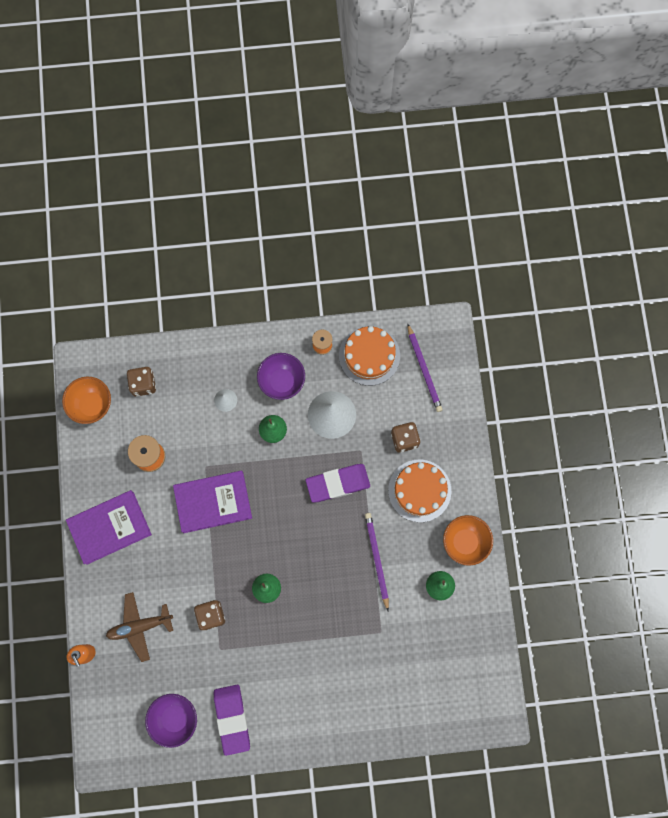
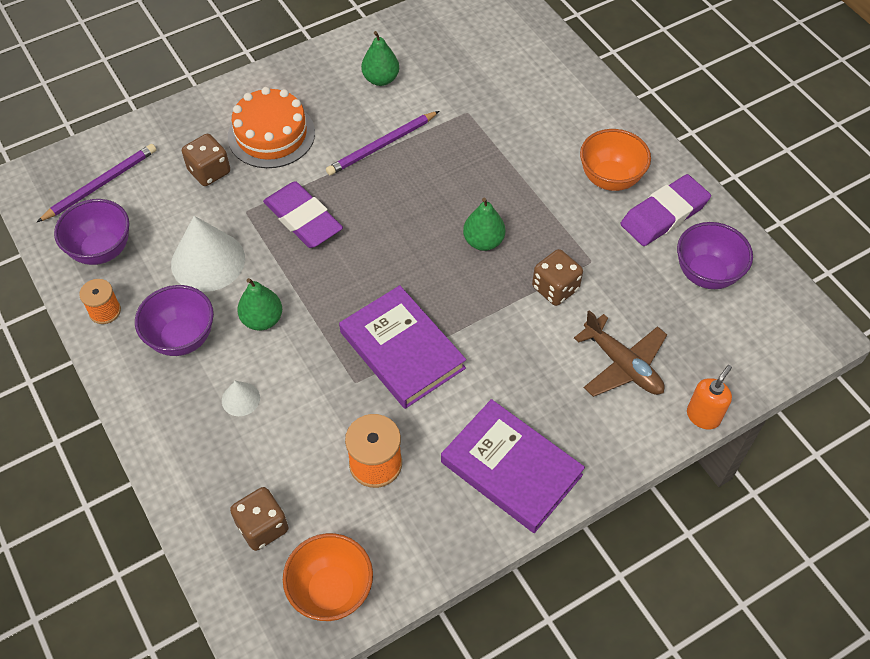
camera: 115 degrees left, 20 degrees down
(369, 355) = (102, 250): orange cake -> purple bowl
(465, 542) = (315, 73): orange bowl -> orange bowl (610, 179)

